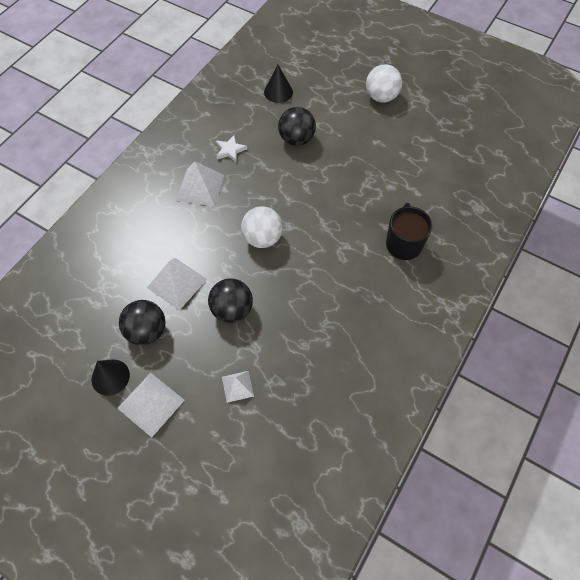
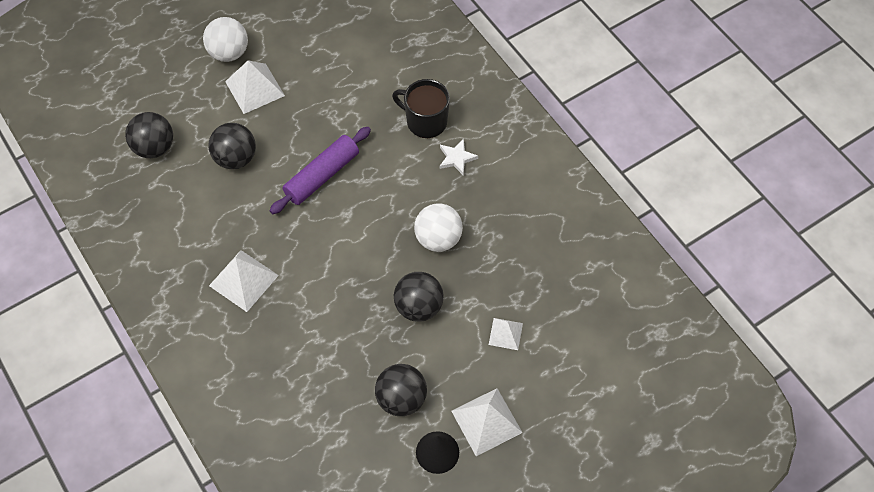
camera: 65 degrees left, 0 degrees up
(177, 283) = (358, 349): white pyramid -> white pyramid (255, 88)
(230, 150) = (209, 230): white star -> white star (456, 158)
(262, 238) = (347, 244): white ball -> white ball (438, 238)
(278, 92) = (154, 147): black cone -> black ball
(312, 196) = (322, 176): none -> purple rolling pin

